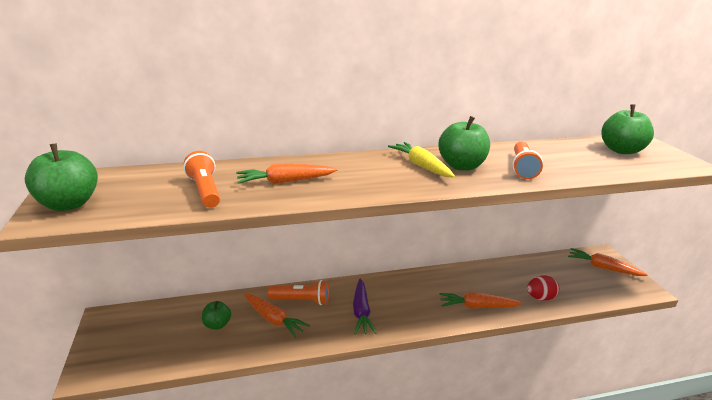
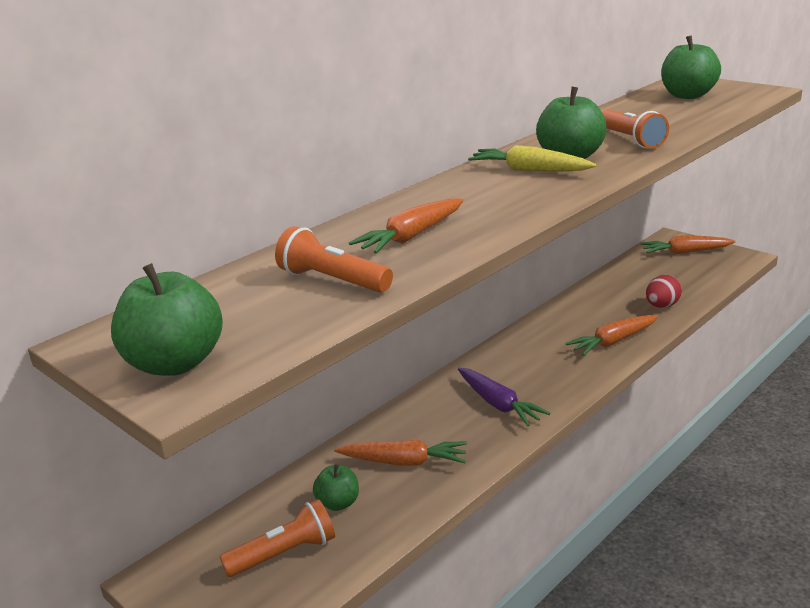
camera: 30 degrees left, 0 degrees up
(301, 300) = (411, 426): orange flashlight -> orange flashlight (284, 554)

